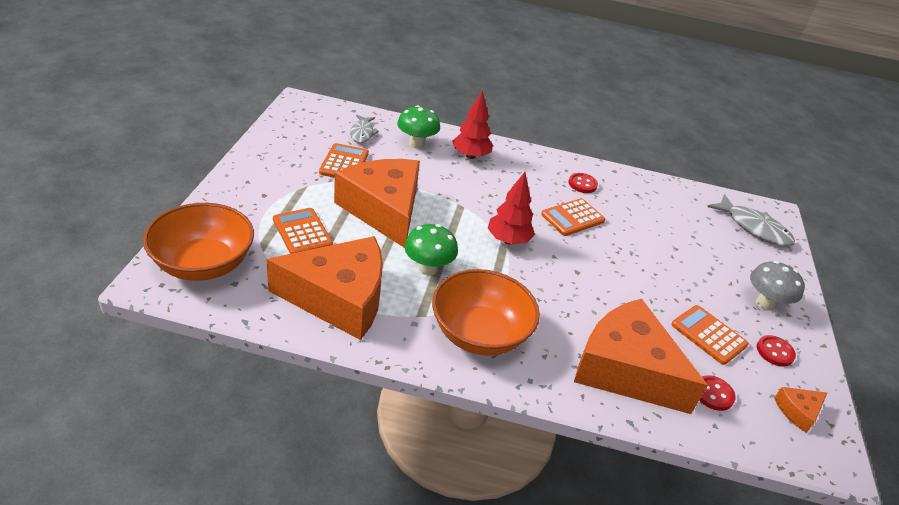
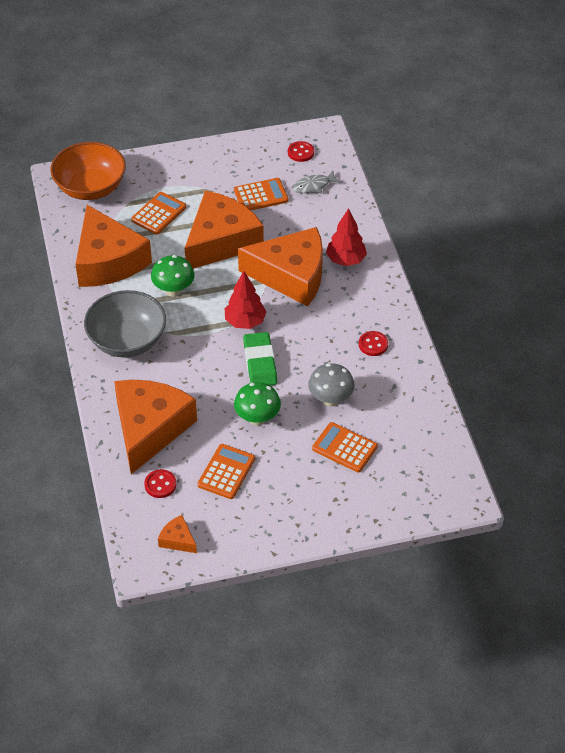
camera: 70 degrees right, 10 degrees up
(416, 144) = (330, 222): green mushroom -> green mushroom (257, 418)
(466, 190) = (291, 275): none -> orange cheese
(479, 334) = (127, 340): orange bowl -> grey bowl
(569, 253) = (260, 363): none -> green eraser
(572, 218) = (313, 352): orange calculator -> orange calculator (344, 448)
(754, 228) = (417, 484): grey fish -> none
(764, 303) = (299, 505): grey mushroom -> grey mushroom (330, 399)
(775, 352) = (238, 518): red button -> red button (300, 152)

